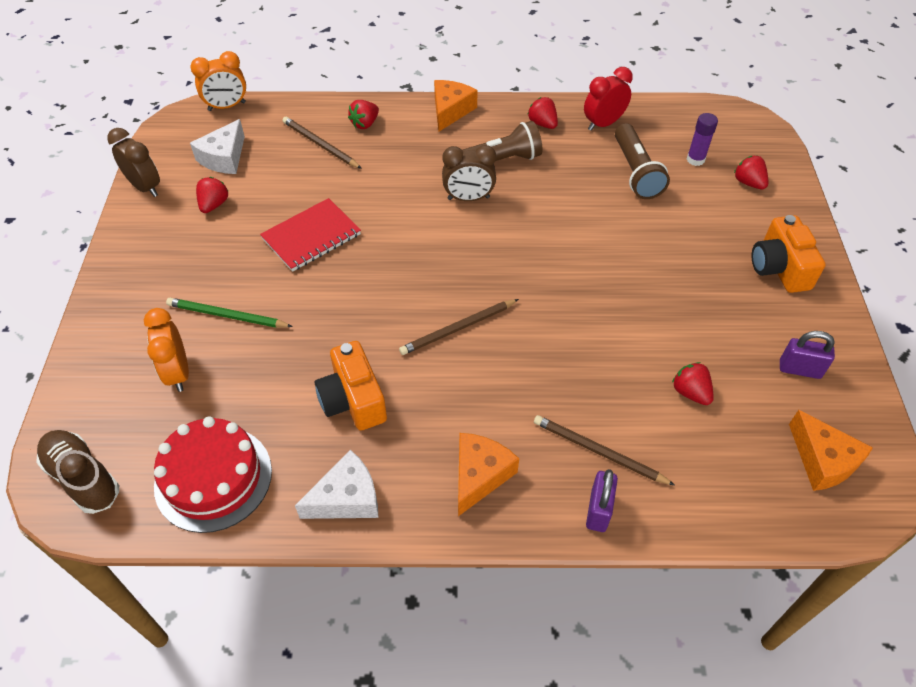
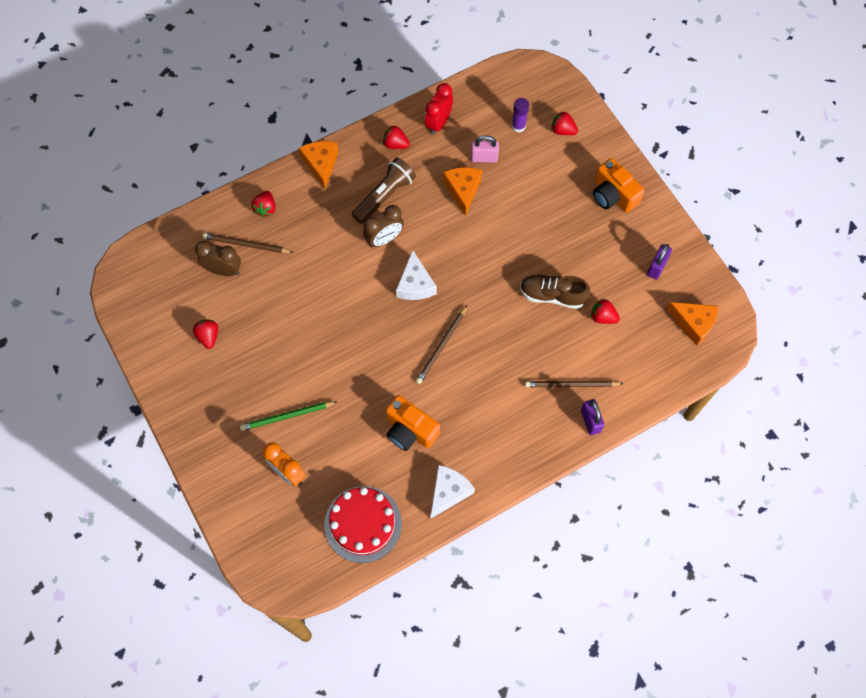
camera: 30 degrees left, 15 degrees up
(83, 477) = (285, 568): brown shoe -> brown shoe (552, 295)
(145, 187) = (145, 348): brown clock -> brown clock (223, 270)
(224, 158) = (183, 292): white cheese -> white cheese (415, 284)
(227, 106) = (146, 244): orange clock -> none
(311, 237) = (298, 327): red notebook -> none
(479, 475) = (514, 436): orange cheese -> orange cheese (463, 190)
(635, 172) = (484, 158): brown flashlight -> pink padlock
(799, 369) = (656, 267): purple padlock -> purple padlock turned 45 degrees counterclockwise

